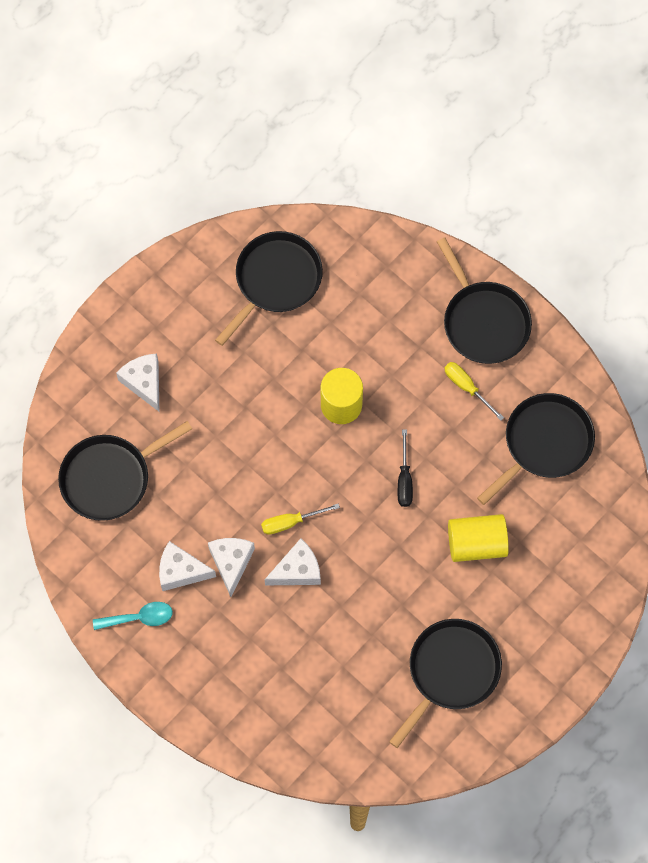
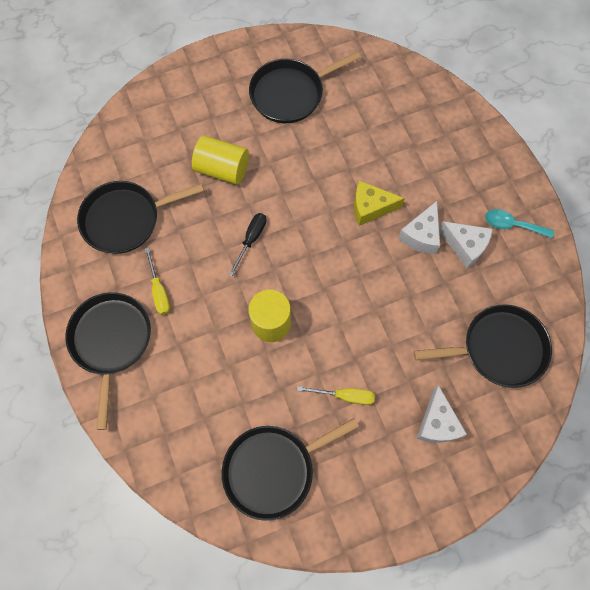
camera: 155 degrees left, 0 degrees up
(290, 522) = (359, 246): yellow screwdriver -> yellow screwdriver (345, 396)
(297, 570) = (370, 207): white cheese -> yellow cheese

